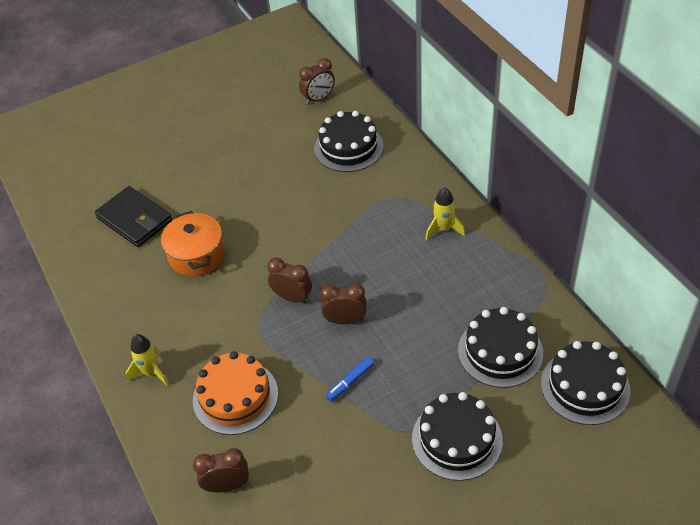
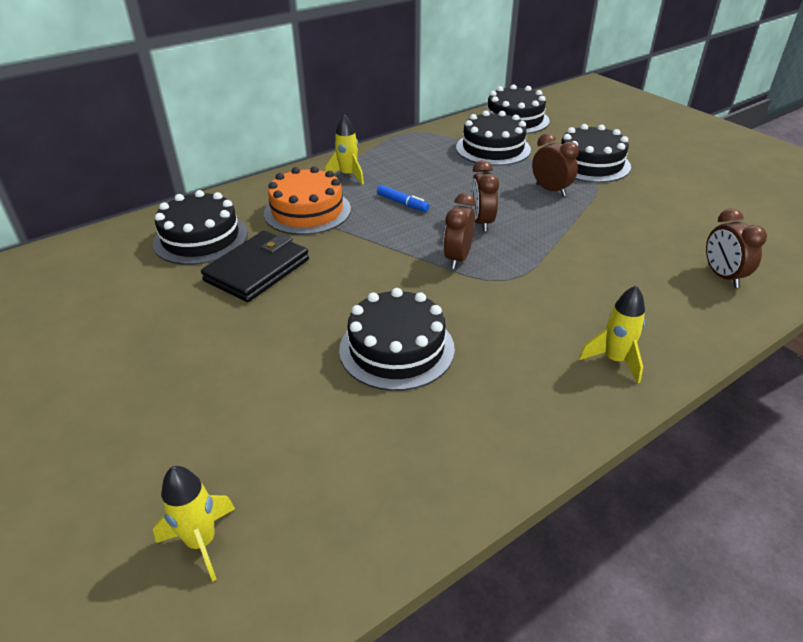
camera: 100 degrees left, 10 degrees down
(90, 183) = (202, 542): none -> yellow rocket
(134, 219) = (317, 440): black wallet -> black wallet (257, 270)
(196, 255) = (396, 349): orange pot -> black cake
(235, 396) = (612, 284): orange cake -> orange cake (307, 211)
(318, 99) = (84, 269): brown clock -> brown clock (550, 190)
(350, 382) = (557, 214): blue marker -> blue marker (402, 203)

